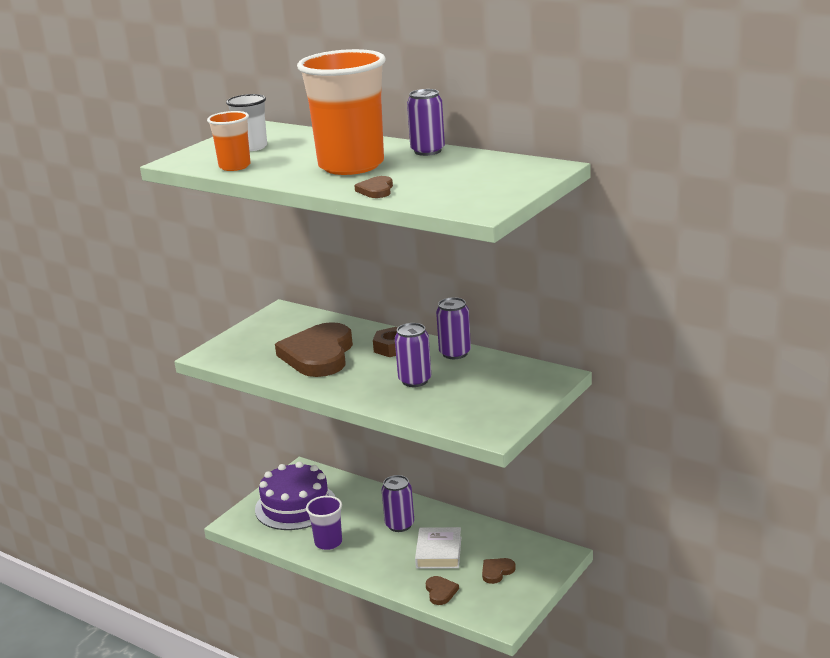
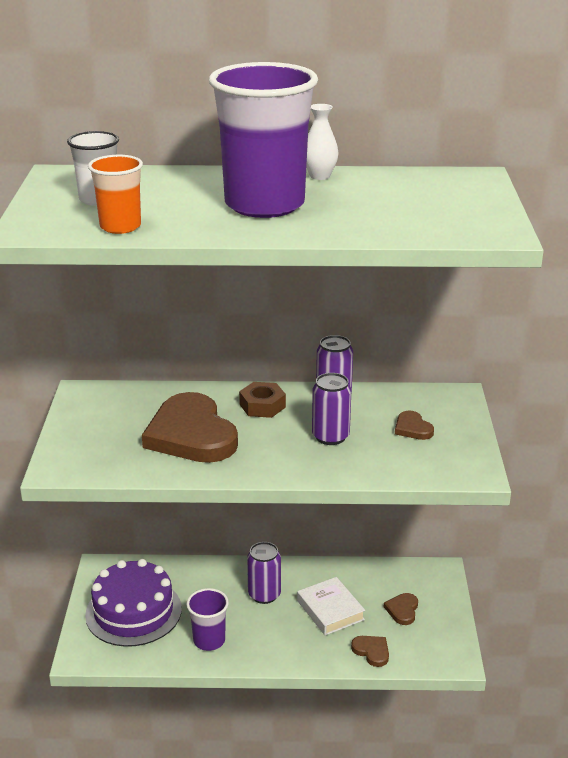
camera: 35 degrees left, 5 degrees up
(351, 165) = (264, 205): orange cup -> purple cup
(376, 190) = (347, 229): brown heart -> brown heart (412, 428)
(427, 151) = (319, 176): purple can -> white vase

